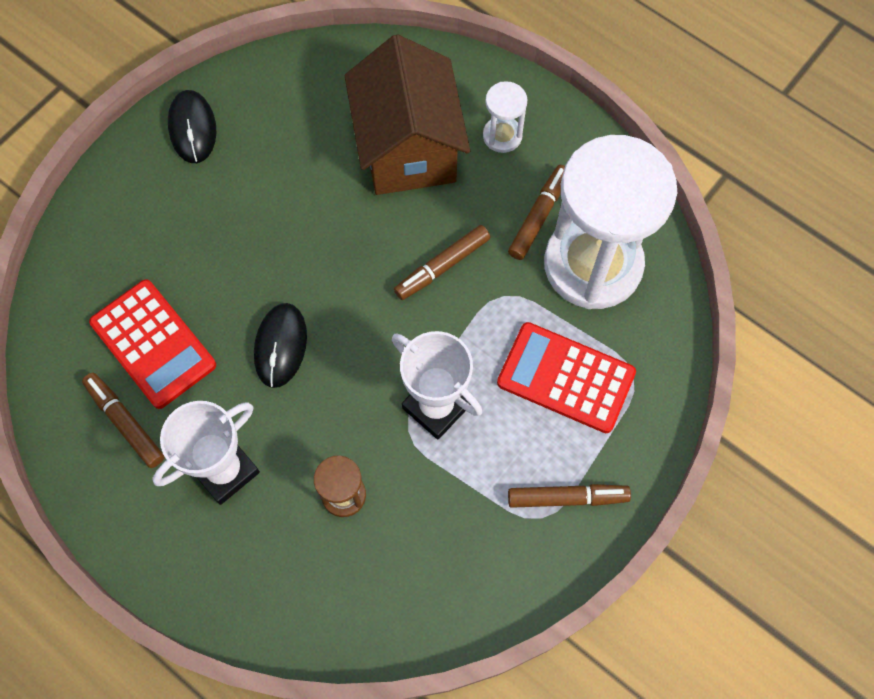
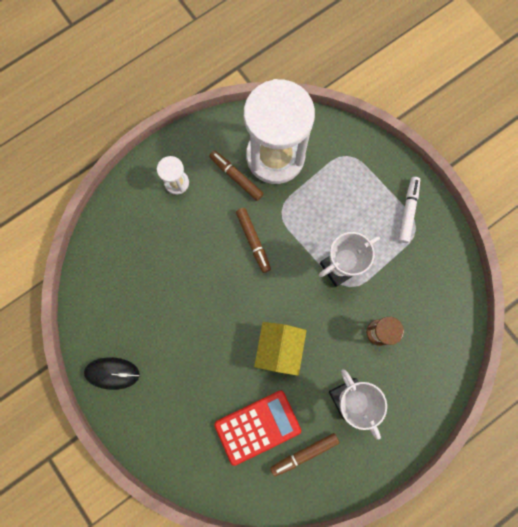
camera: 75 degrees left, 10 degrees up
(280, 346) = (279, 348): black mouse -> yellow house
(408, 148) = (168, 240): brown house -> none
(565, 378) = (340, 192): red calculator -> none
(567, 498) = (408, 211): brown marker -> white marker

